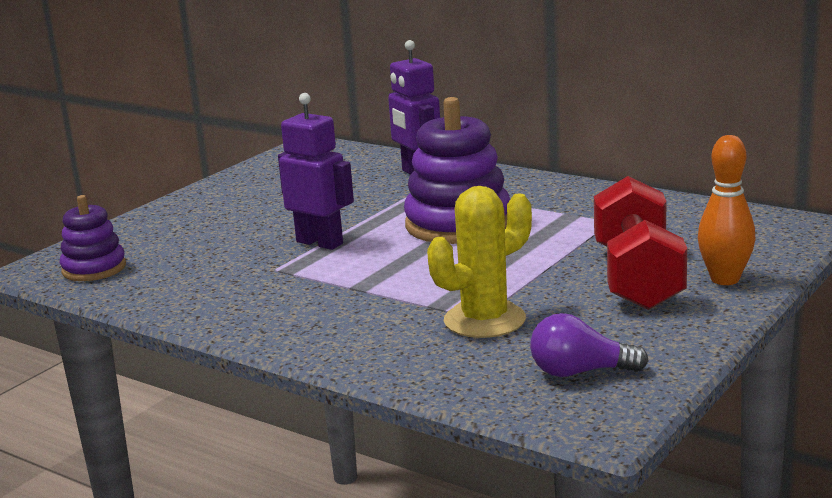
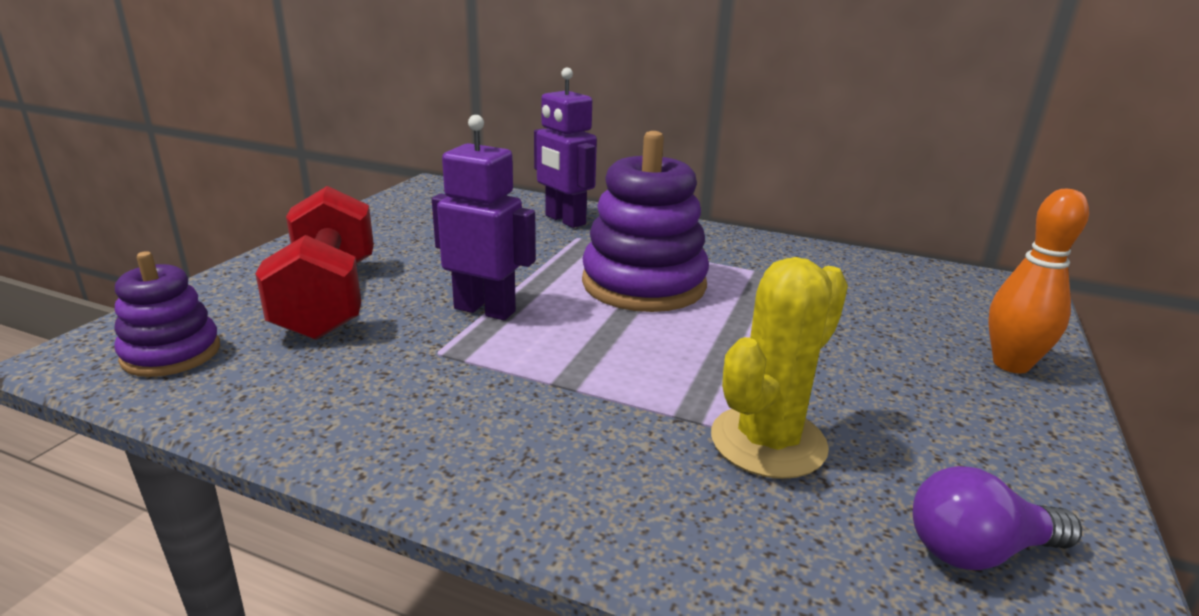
camera: 15 degrees left, 5 degrees up
(637, 277) = (908, 362): red dumbbell -> red dumbbell (328, 299)

